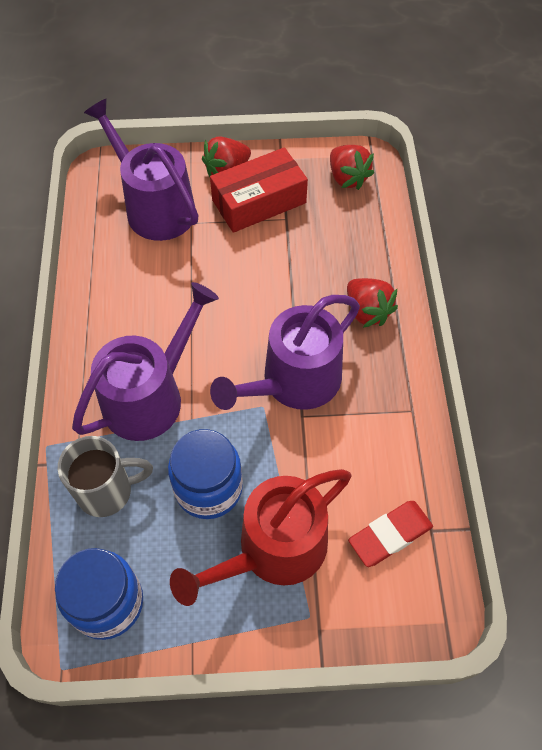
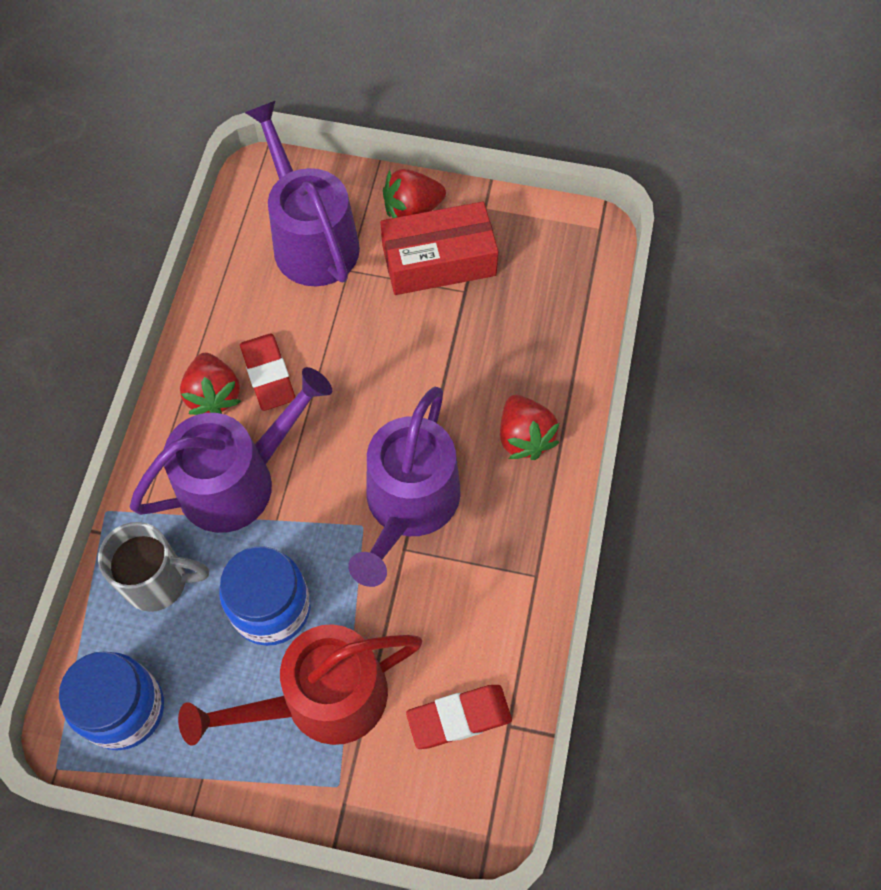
camera: 15 degrees right, 5 degrees up
(151, 311) = (268, 375): none -> red eraser
(294, 381) = (408, 504): purple watering can -> purple watering can turned 45 degrees counterclockwise
(347, 178) = (558, 253): red strawberry -> red strawberry (214, 395)

